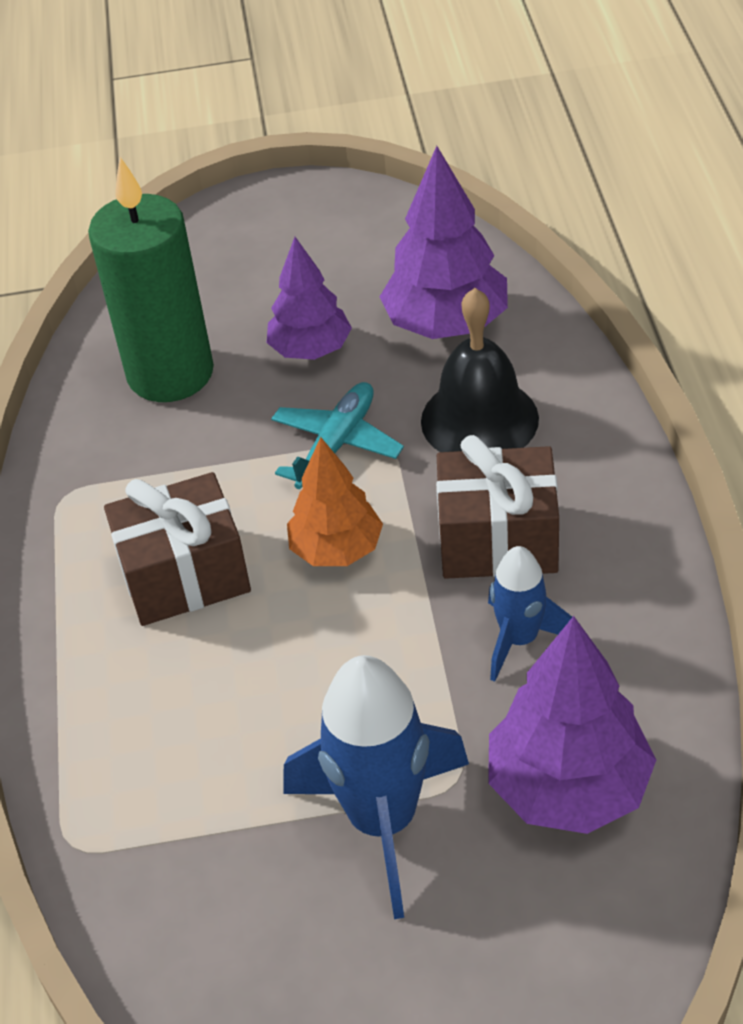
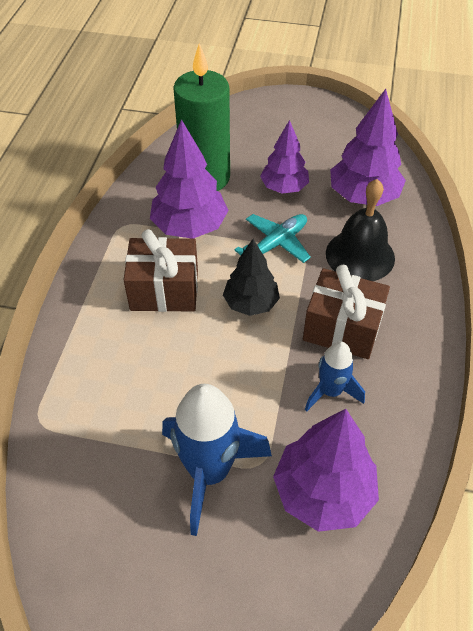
camera: 15 degrees right, 5 degrees up
(180, 461) = (190, 226): none -> purple tree
(336, 549) = (251, 303): orange tree -> black tree

